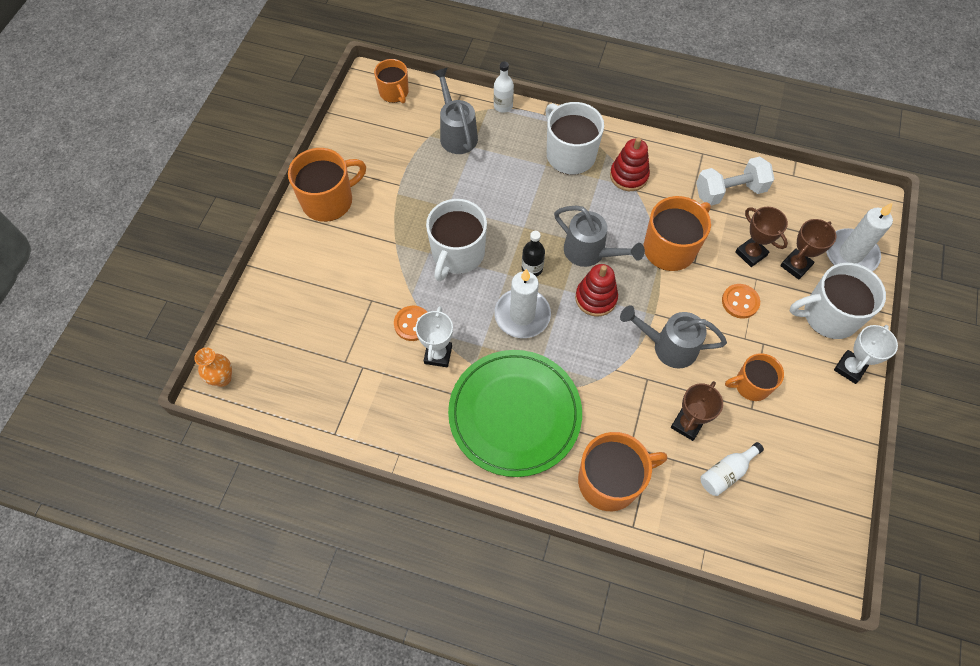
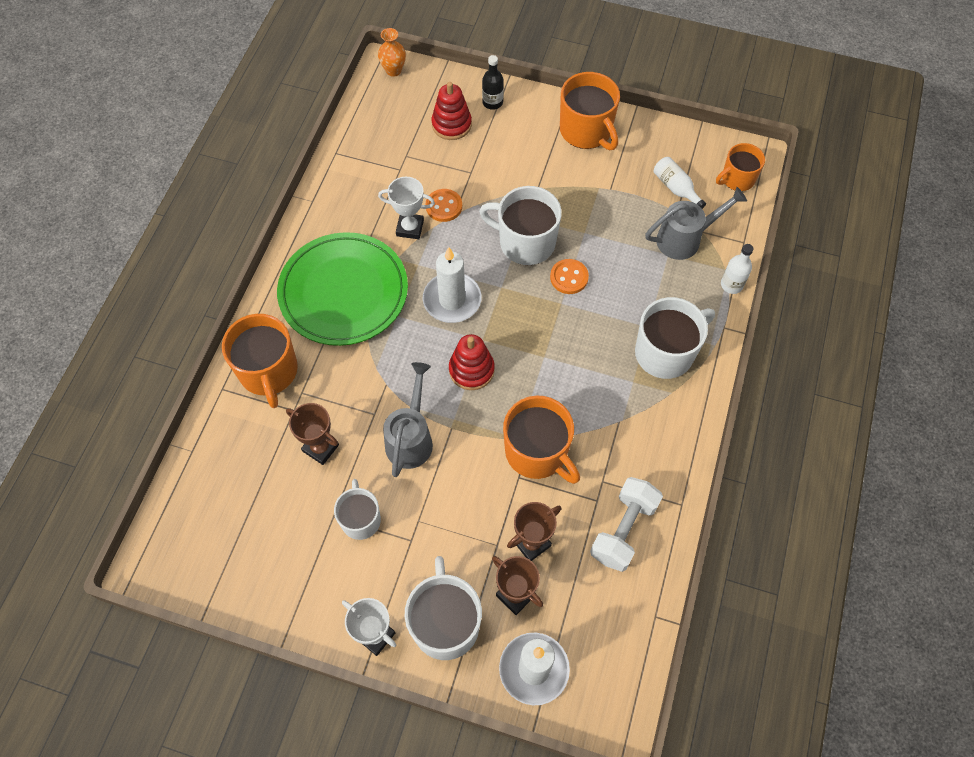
camera: 90 degrees right, 0 degrees up
(532, 268) = (508, 310): black bottle -> black bottle (492, 102)
(590, 253) = (529, 367): grey watering can -> none
(629, 176) = (639, 415): red stacking toy -> red stacking toy (451, 124)
(726, 473) = (265, 480): white bottle -> white bottle (676, 188)
(729, 191) = (623, 530): white dumbbell -> white dumbbell turned 45 degrees clockwise
(740, 302) = (465, 521): orange button -> orange button (569, 277)
(751, 385) = (361, 519): orange mug -> white mug

